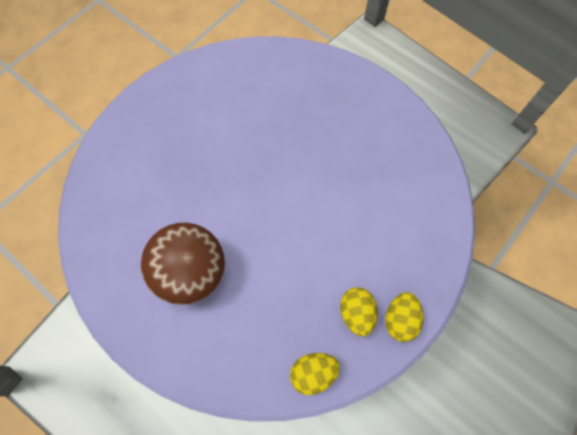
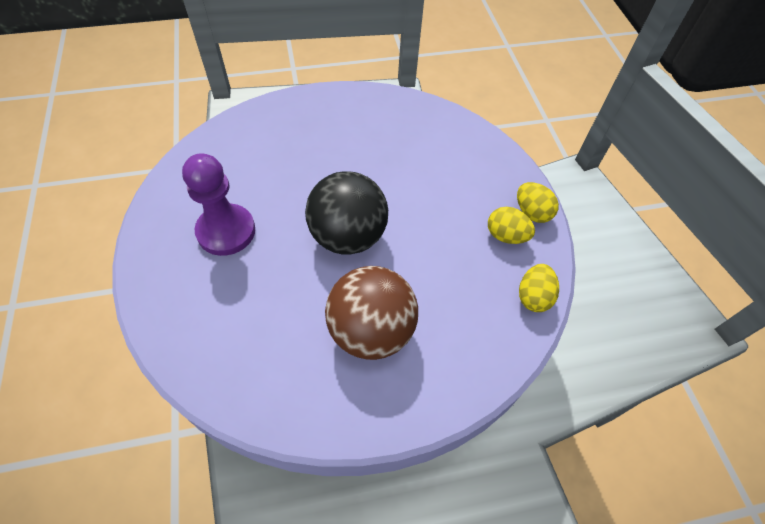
camera: 55 degrees left, 10 degrees down
(198, 124) = (226, 231): none -> purple pawn
(257, 200) = (348, 236): none -> black ball

